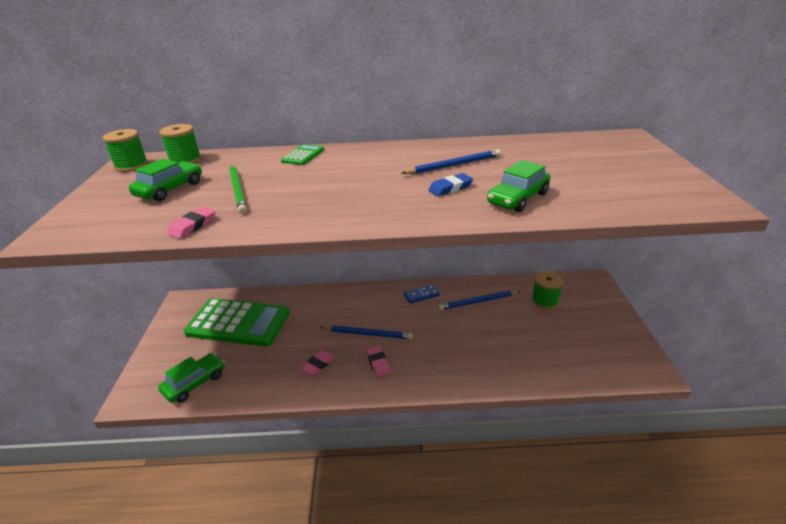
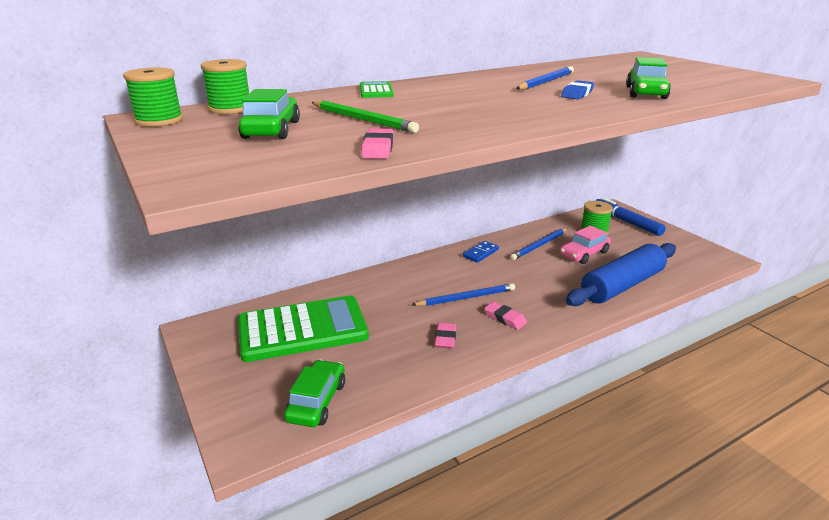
camera: 30 degrees left, 5 degrees down
(510, 322) = (584, 254): none -> pink car
(510, 366) = (622, 285): none -> blue rolling pin
(589, 299) = (626, 222): none -> blue marker

